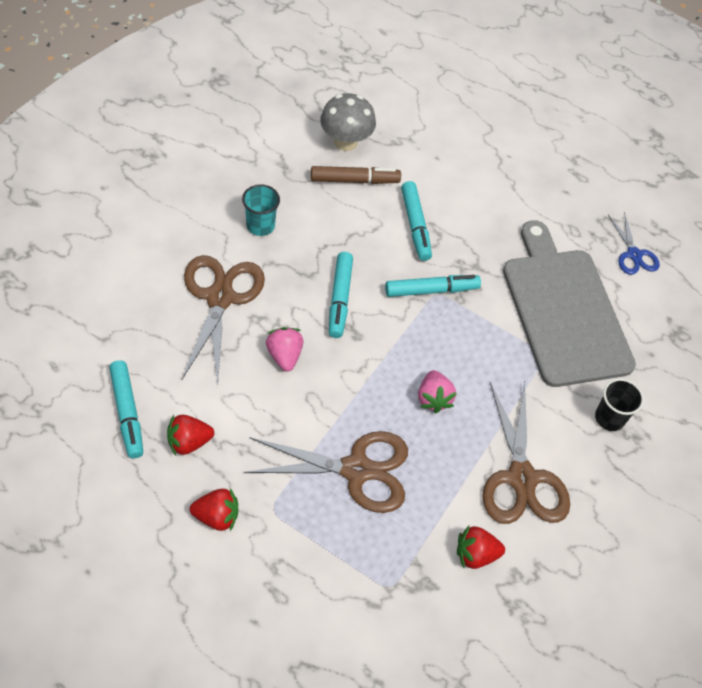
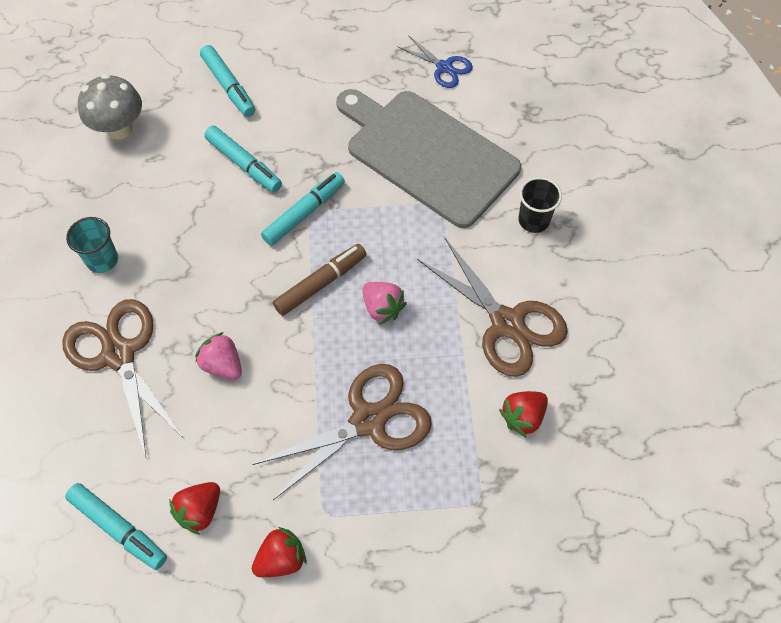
camera: 30 degrees left, 5 degrees up
(340, 299) = (230, 277): turquoise marker -> turquoise marker (229, 86)
(354, 180) = (156, 159): brown marker -> brown marker (321, 283)

